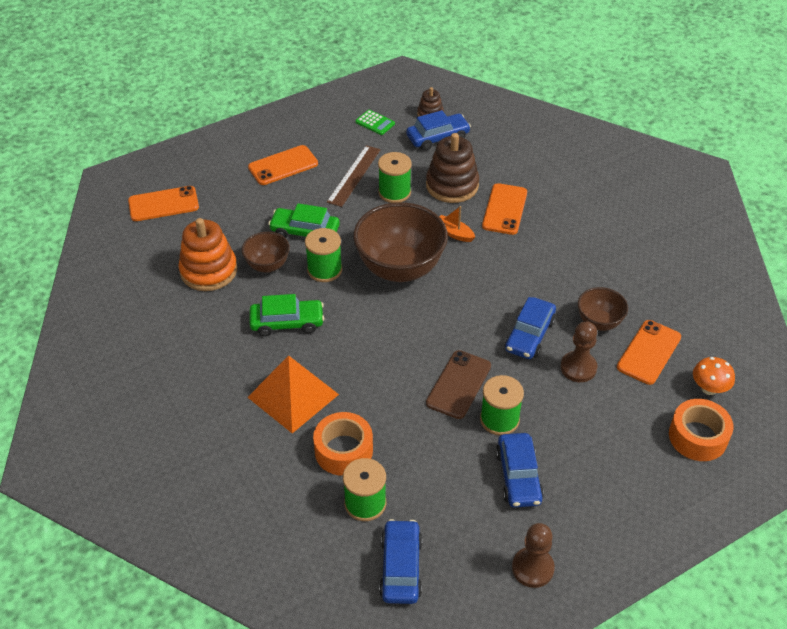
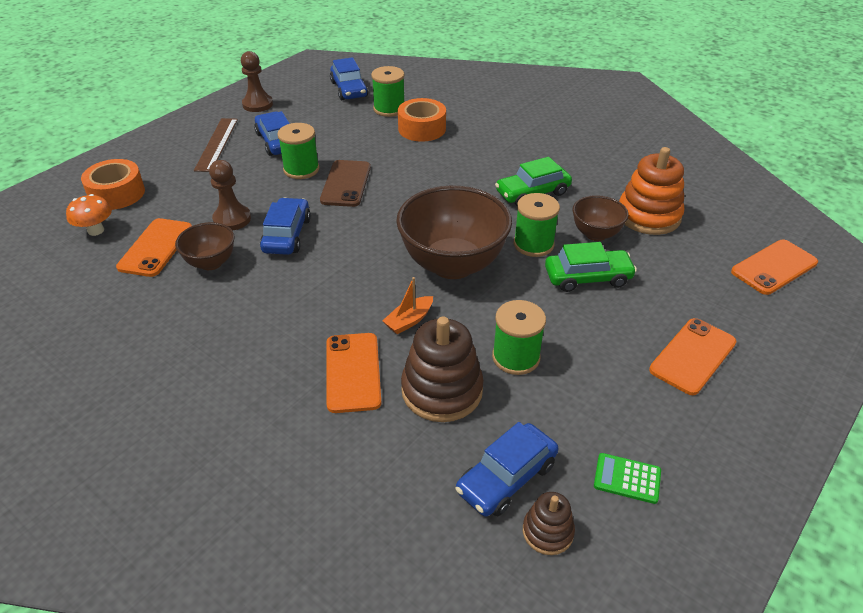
camera: 160 degrees right, 5 degrees down
(293, 396) = (485, 148): orange pyramid -> none
(354, 175) = (587, 368): brown ruler -> brown ruler (217, 144)
(454, 233) = (409, 320): orange boat -> orange boat turned 120 degrees clockwise

